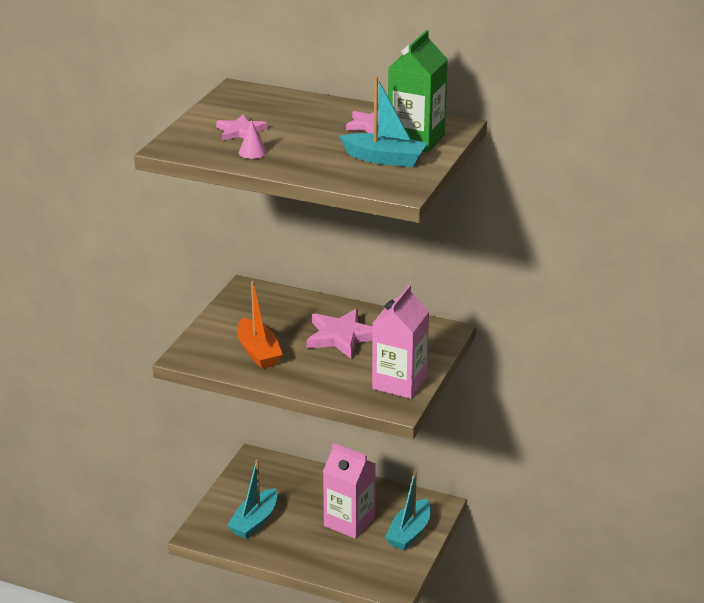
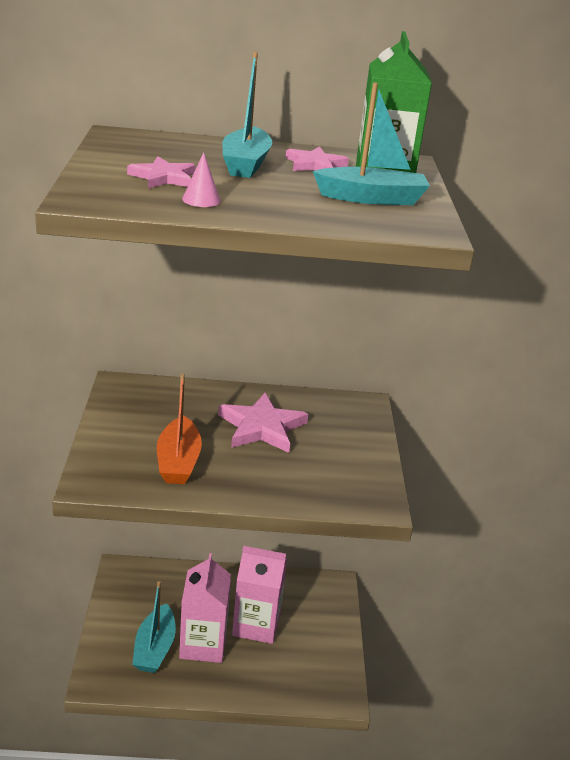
camera: 25 degrees left, 0 degrees up
(258, 352) = (178, 462): orange boat -> orange boat turned 45 degrees clockwise
(399, 383) = (360, 473): pink carton -> pink carton (203, 644)
(409, 533) = (323, 623): turquoise boat -> turquoise boat (245, 164)

